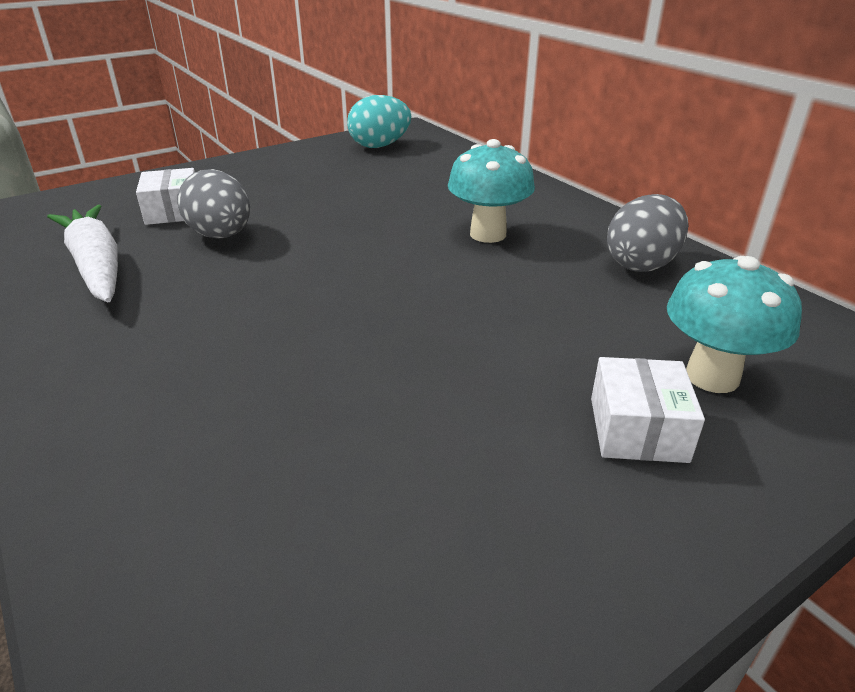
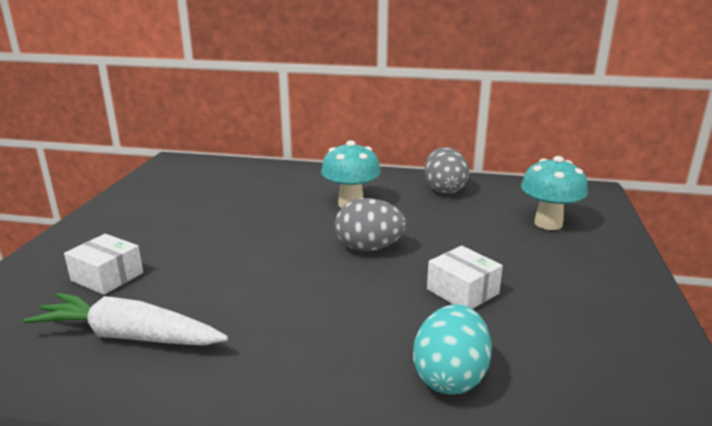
camera: 45 degrees left, 10 degrees down
(221, 236) = (186, 274): grey egg -> grey egg (369, 248)
(380, 146) = (177, 178): turquoise egg -> turquoise egg (450, 377)
(637, 429) = (562, 255): white box -> white box (462, 291)

